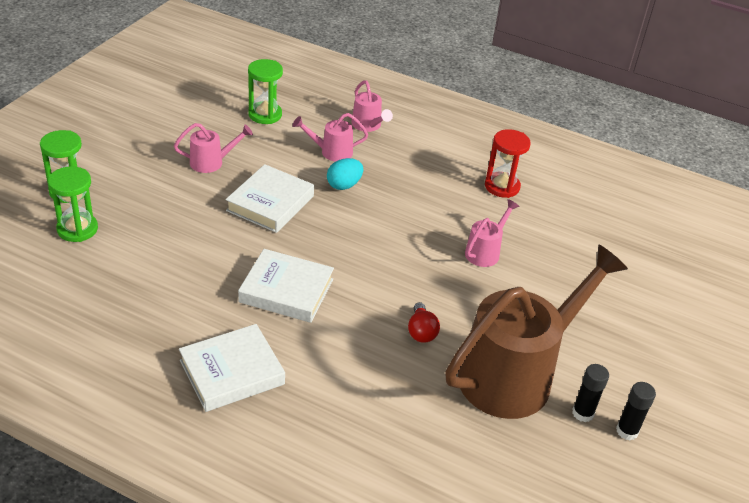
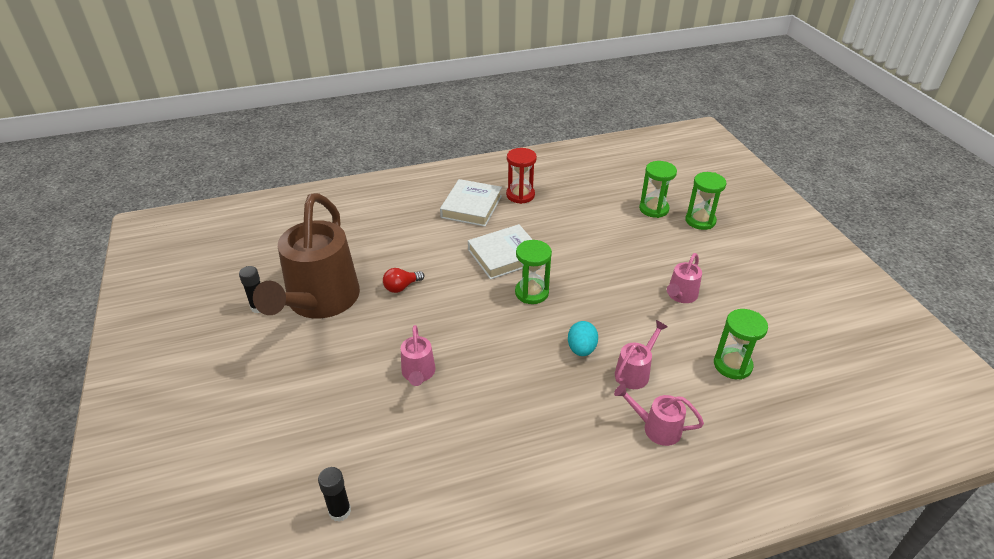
camera: 140 degrees right, 0 degrees up
(270, 203) = (599, 297): white book -> none
(316, 244) = (531, 293): none -> green hourglass
(421, 331) = (401, 287): red light bulb -> red light bulb turned 75 degrees counterclockwise
(502, 187) = (470, 456): red hourglass -> red hourglass (520, 195)
(627, 431) = (223, 315): black glue stick -> black glue stick (340, 511)

